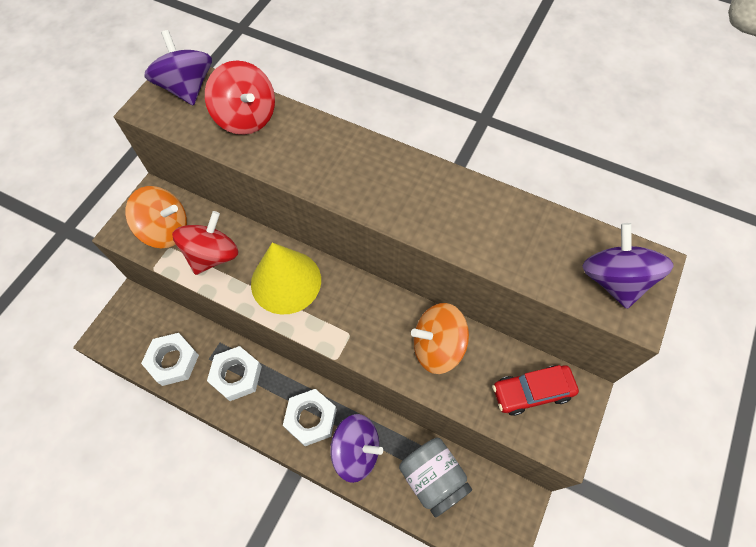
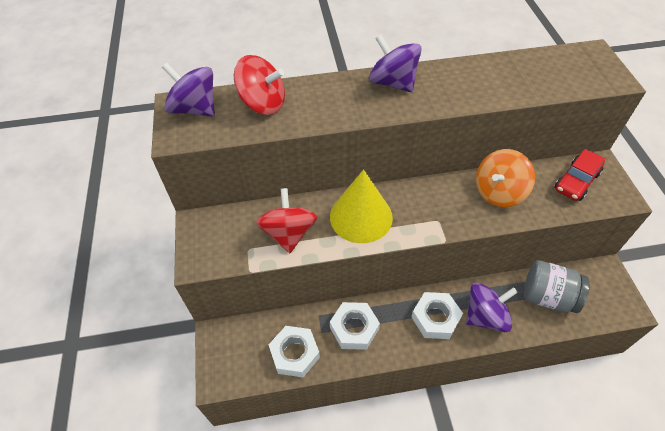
camera: 35 degrees left, 10 degrees down
(166, 230) = (232, 239): orange spinning top -> none
(613, 279) = (585, 69): purple spinning top -> purple spinning top (392, 83)

